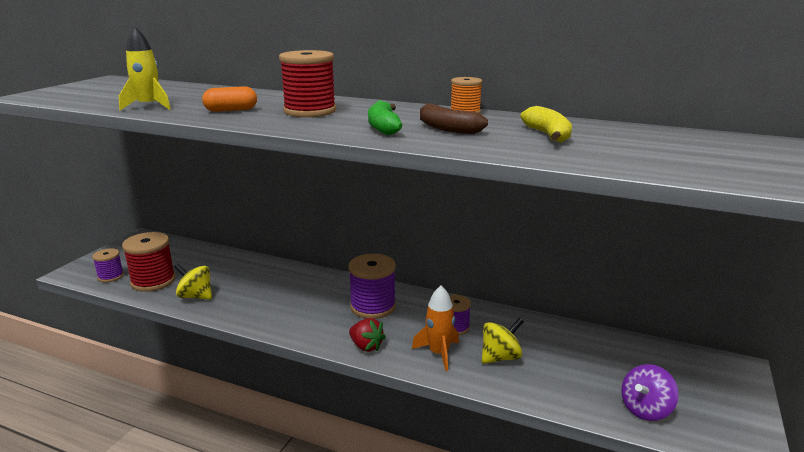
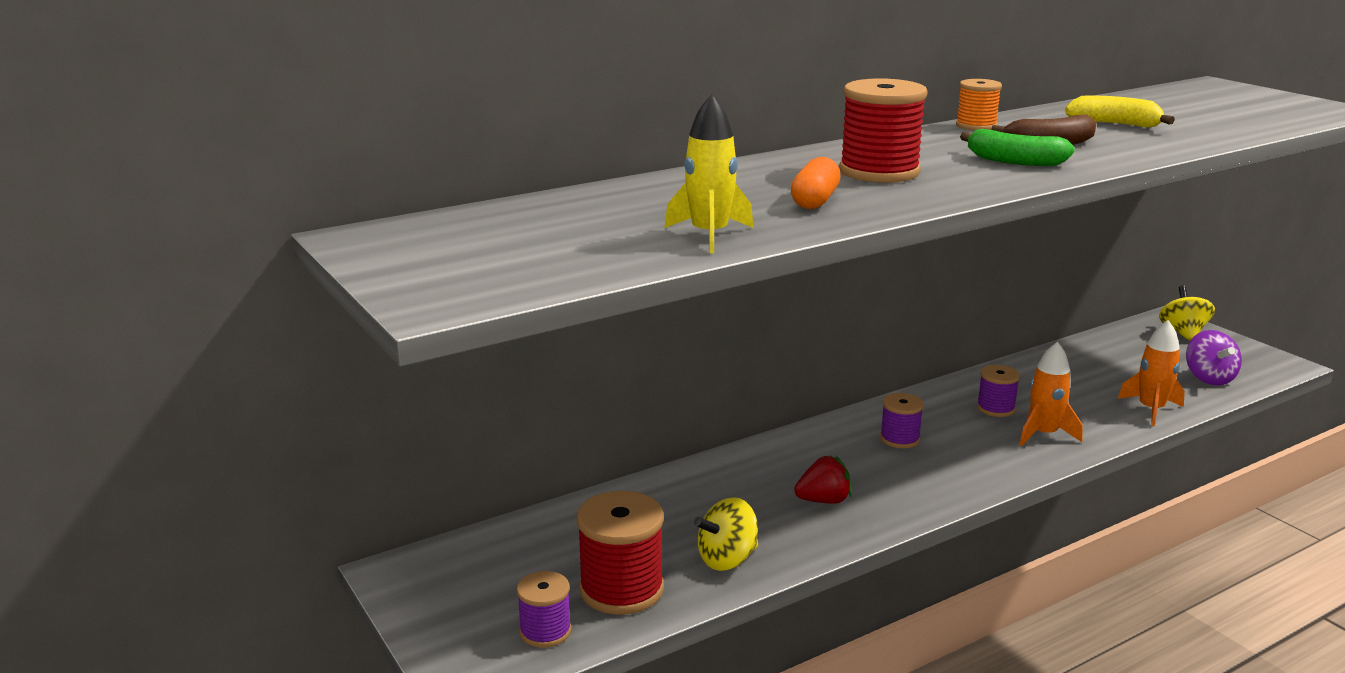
camera: 55 degrees left, 0 degrees up
(366, 346) = (994, 470): red strawberry -> red strawberry (824, 500)
(373, 307) = (899, 439): purple spool -> purple spool, size x0.58
(500, 357) = (1077, 406): yellow spinning top -> yellow spinning top (1183, 333)
(540, 391) = (1151, 410): none -> orange rocket

